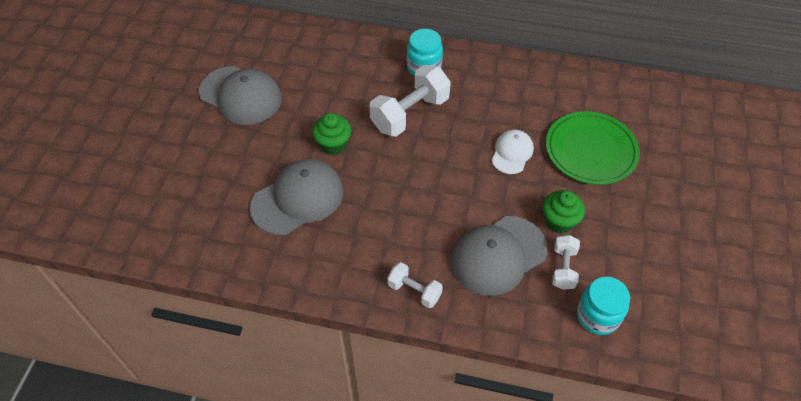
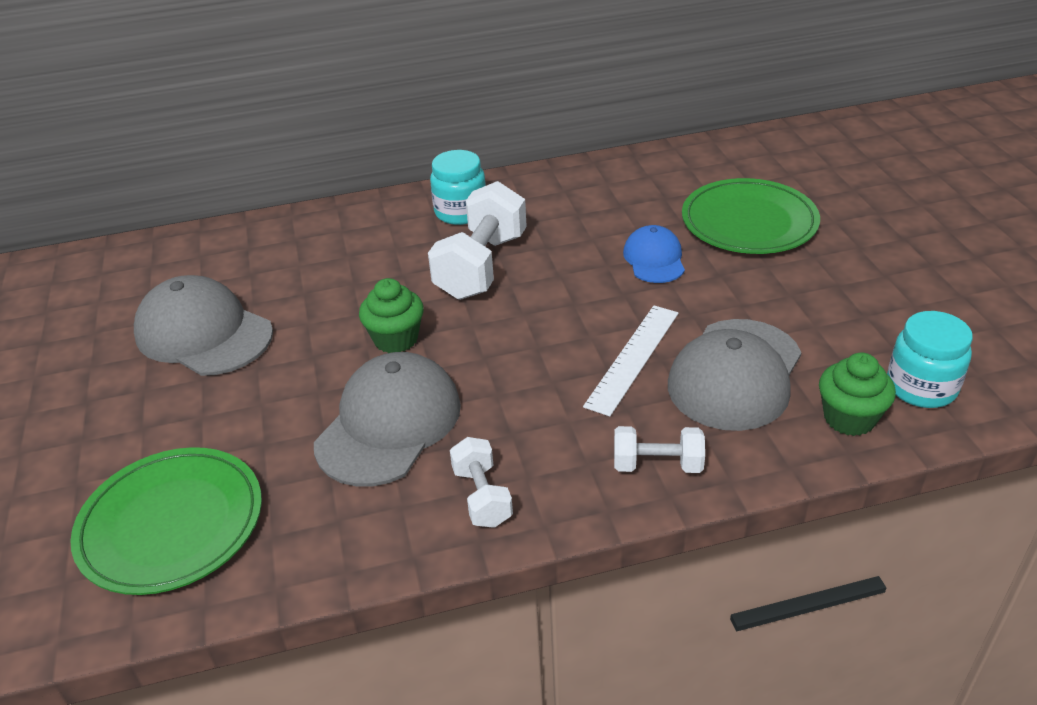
camera: 25 degrees left, 15 degrees down
(168, 208) = (171, 524): none -> green plate
(241, 95) = (203, 333): grey cap -> grey cap turned 150 degrees counterclockwise
(449, 217) = (633, 358): none -> white ruler
(512, 153) = (654, 259): white cap -> blue cap
(559, 221) = (778, 307): green cupcake -> green cupcake (849, 418)
(563, 268) = (830, 354): white dumbbell -> white dumbbell (482, 496)

